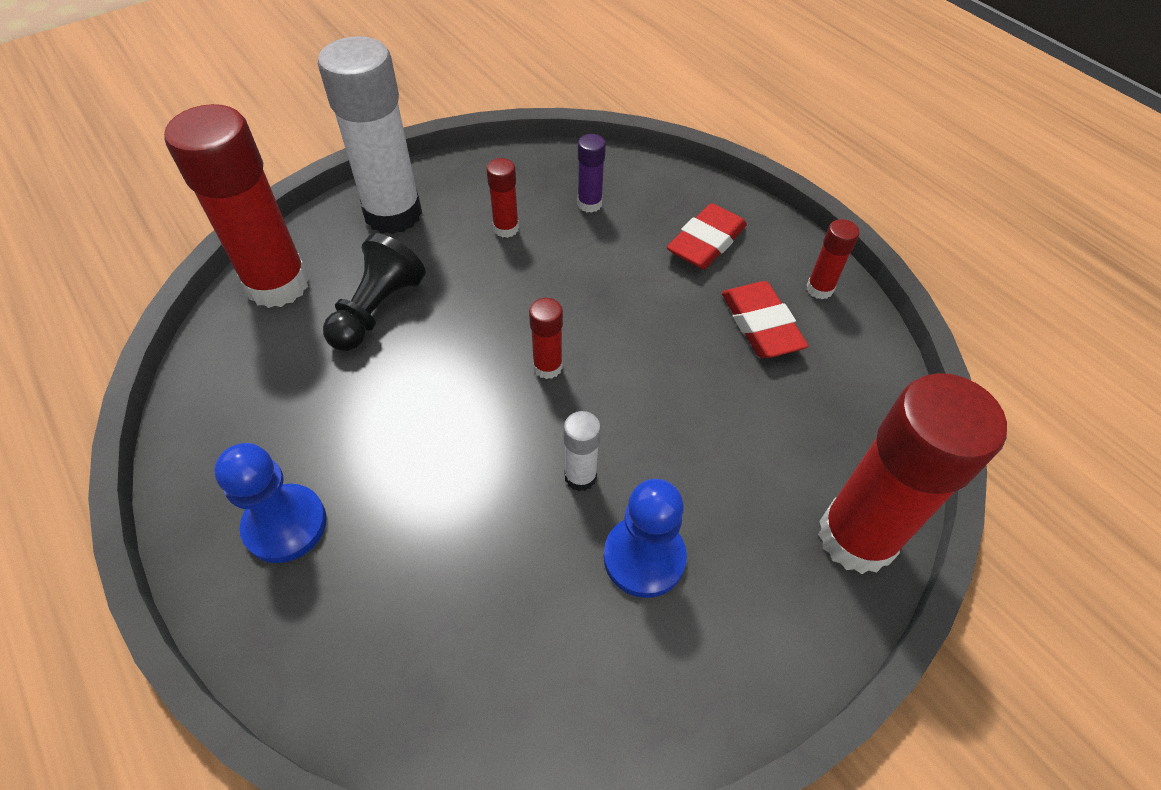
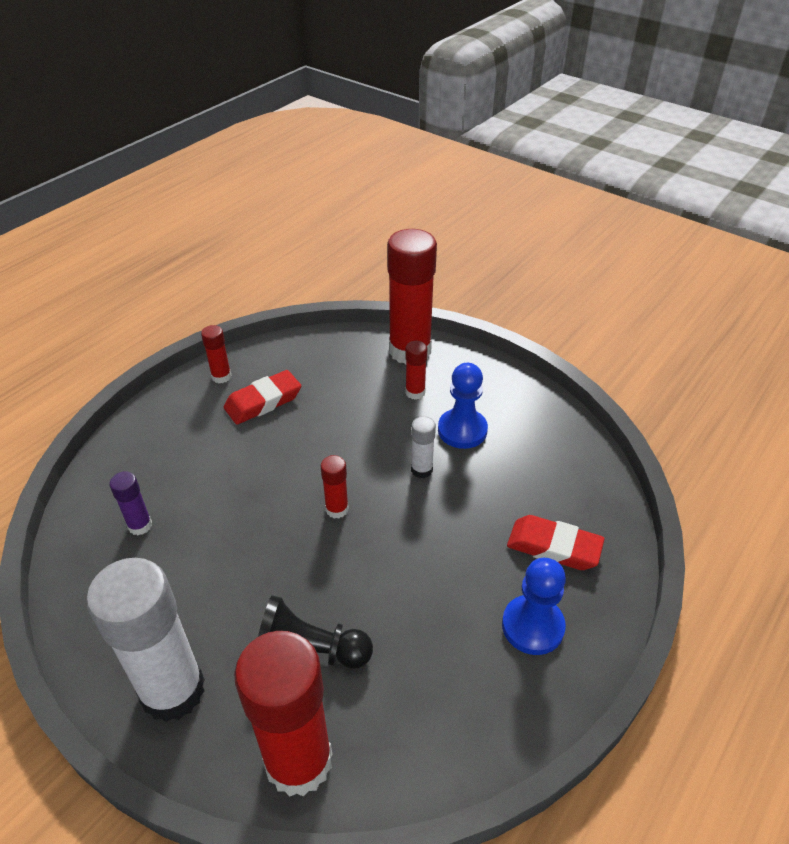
camera: 105 degrees left, 10 degrees down
(506, 228) = (182, 581): red glue stick -> red glue stick (415, 392)
(706, 242) = (181, 441): red eraser -> red eraser (553, 547)

